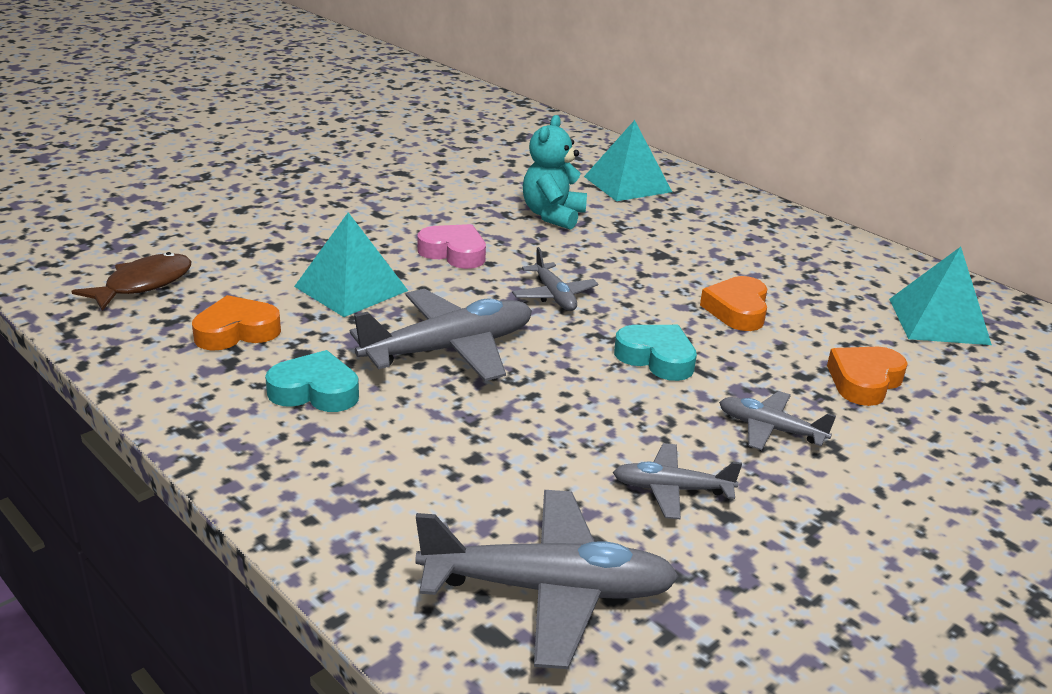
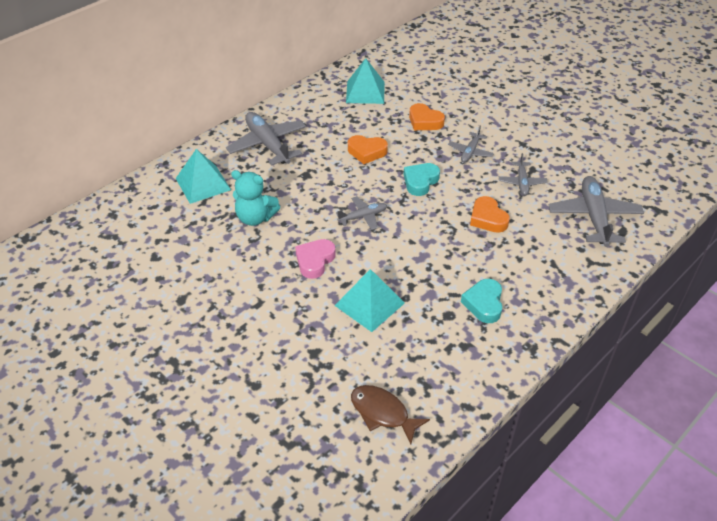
camera: 90 degrees left, 15 degrees up
(236, 331) = (432, 349): orange heart -> orange heart (487, 218)
(450, 349) = (429, 255): grey plane -> grey plane (267, 144)

